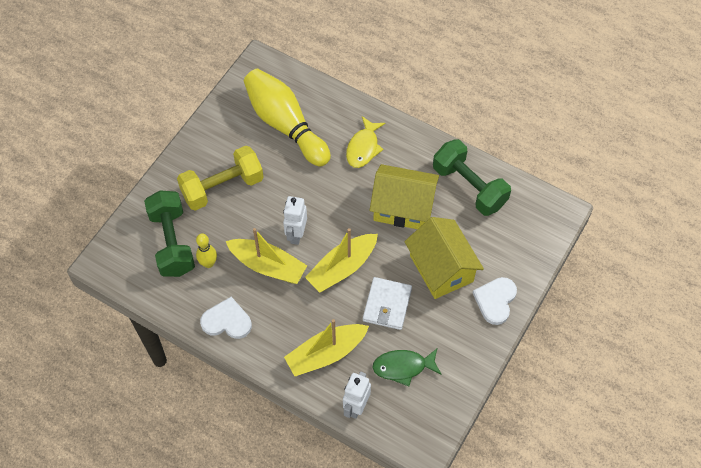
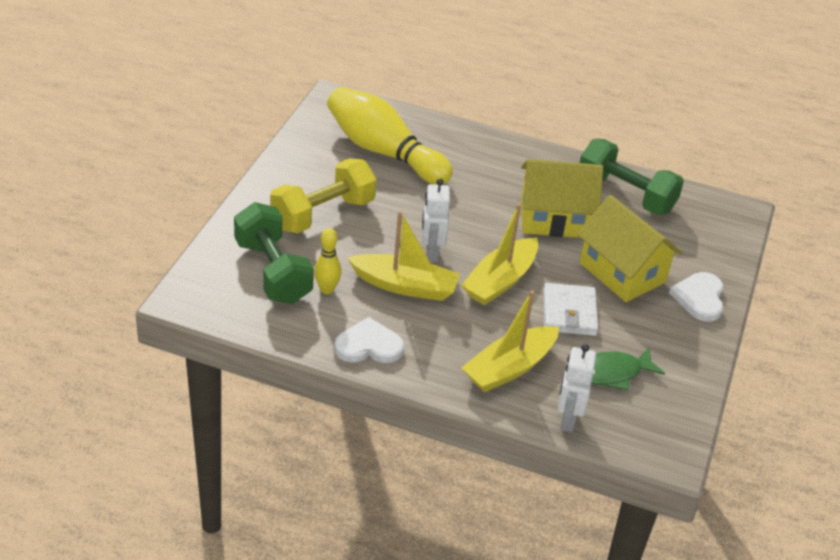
camera: 15 degrees left, 20 degrees down
(363, 148) = (486, 167): yellow fish -> none

